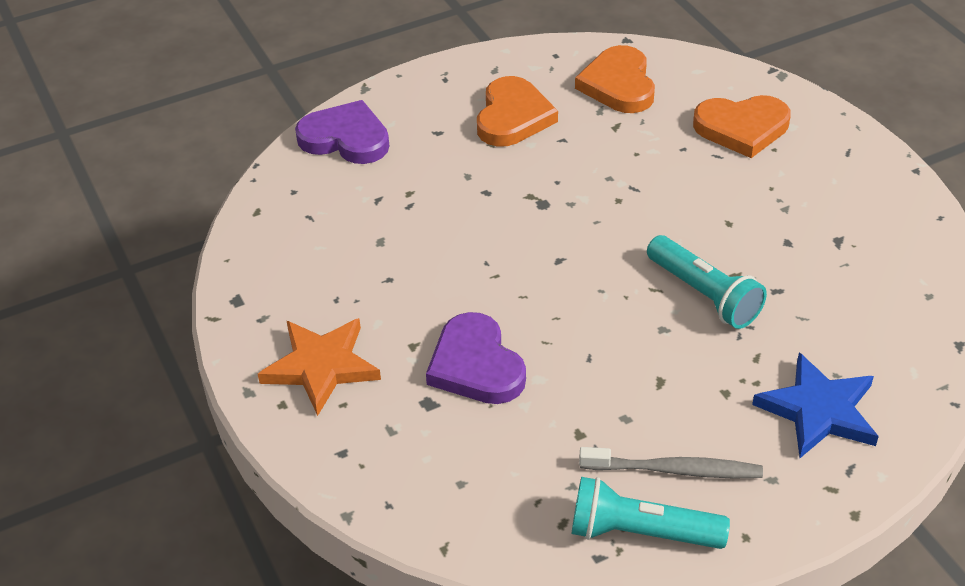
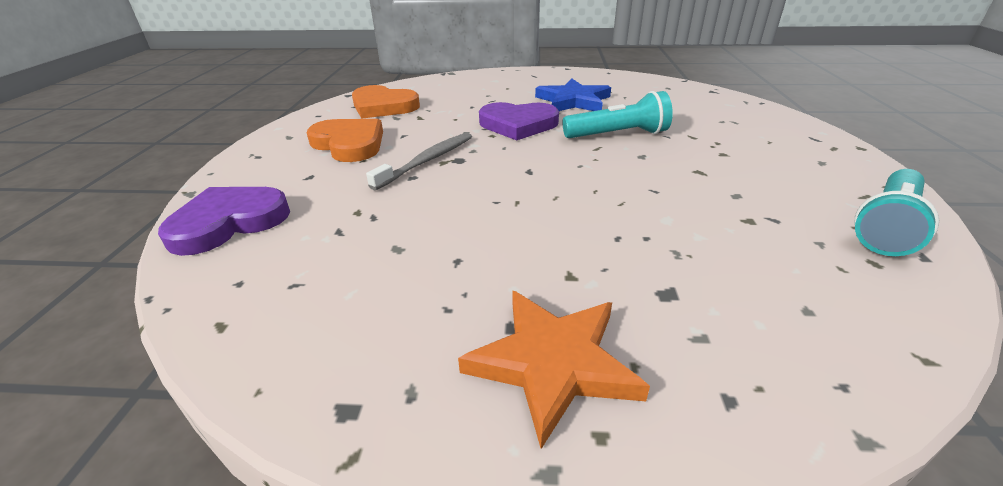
camera: 60 degrees left, 10 degrees down
(476, 365) = (628, 246): purple heart -> purple heart (518, 124)
(674, 470) = (806, 192): grey toothbrush -> grey toothbrush (427, 161)
(742, 128) = (478, 89): orange heart -> none
(819, 410) = (755, 132): blue star -> blue star (573, 101)

